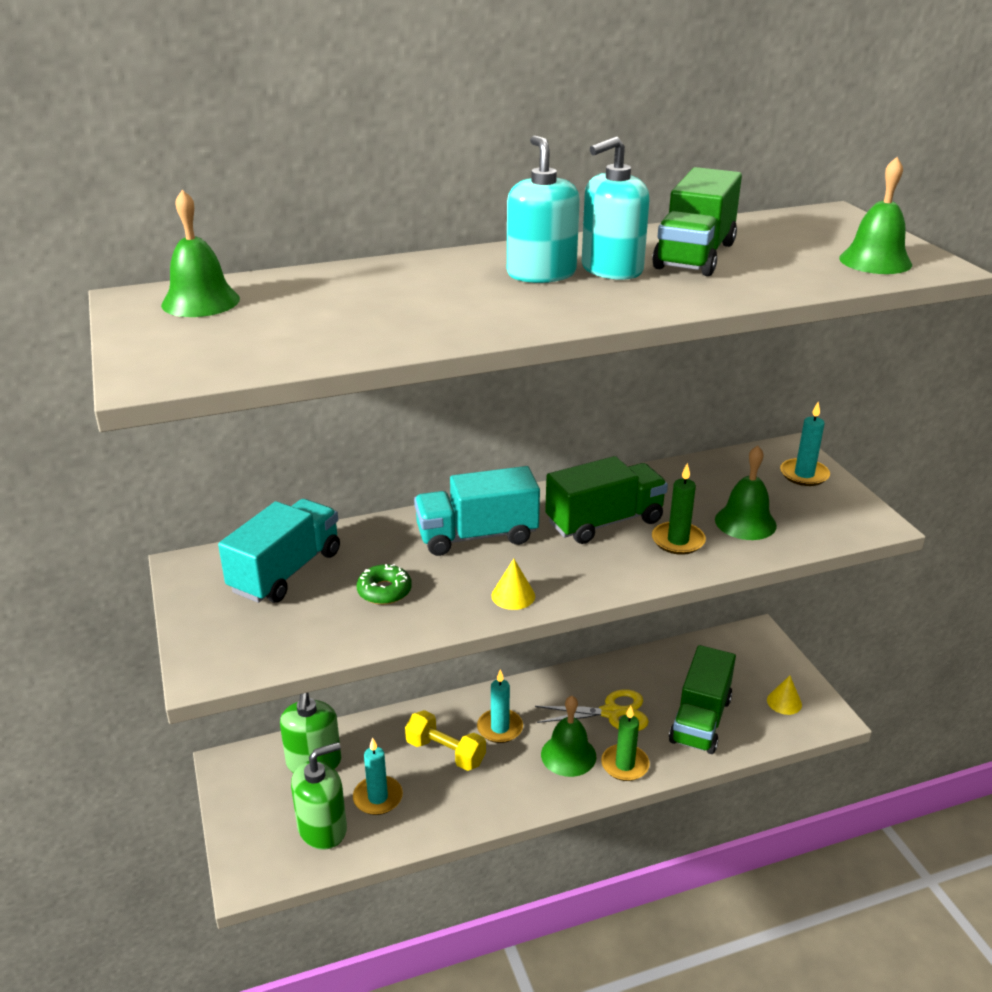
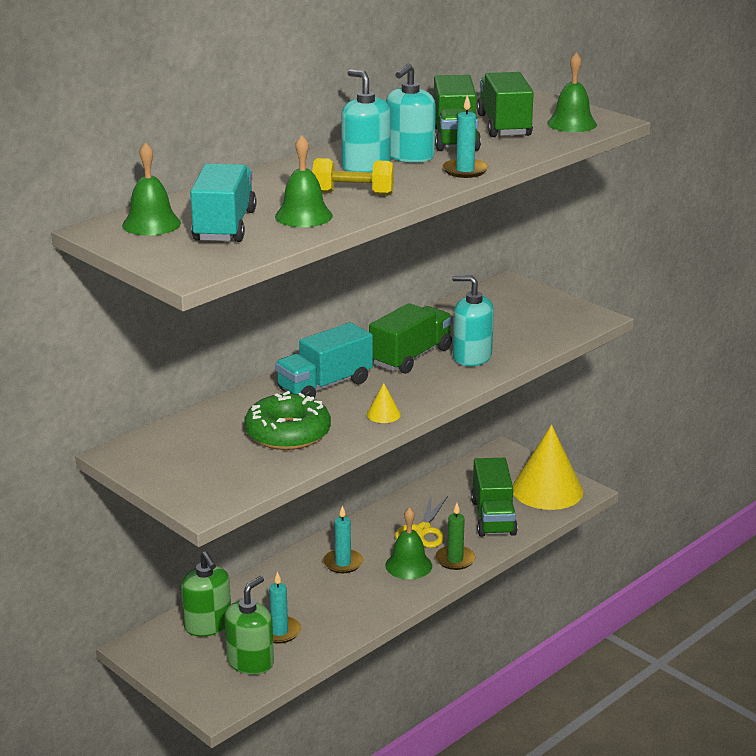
camera: 25 degrees left, 5 degrees down
(286, 571) = (200, 439): turquoise truck -> turquoise truck (224, 226)
(384, 591) = (288, 433): green donut -> green donut, size x1.97
(445, 752) = (311, 590): yellow dumbbell -> yellow dumbbell (353, 194)
(611, 713) = (423, 530): yellow scissors -> yellow scissors turned 135 degrees clockwise
(678, 541) = (472, 357): green candle -> turquoise soap dispenser
(745, 522) = (510, 335): green bell -> green bell (303, 216)
(777, 249) = (504, 125): none -> green truck
(784, 702) = (547, 490): yellow cone -> yellow cone, size x2.50
(804, 475) = (529, 297): turquoise candle -> turquoise candle (465, 170)

